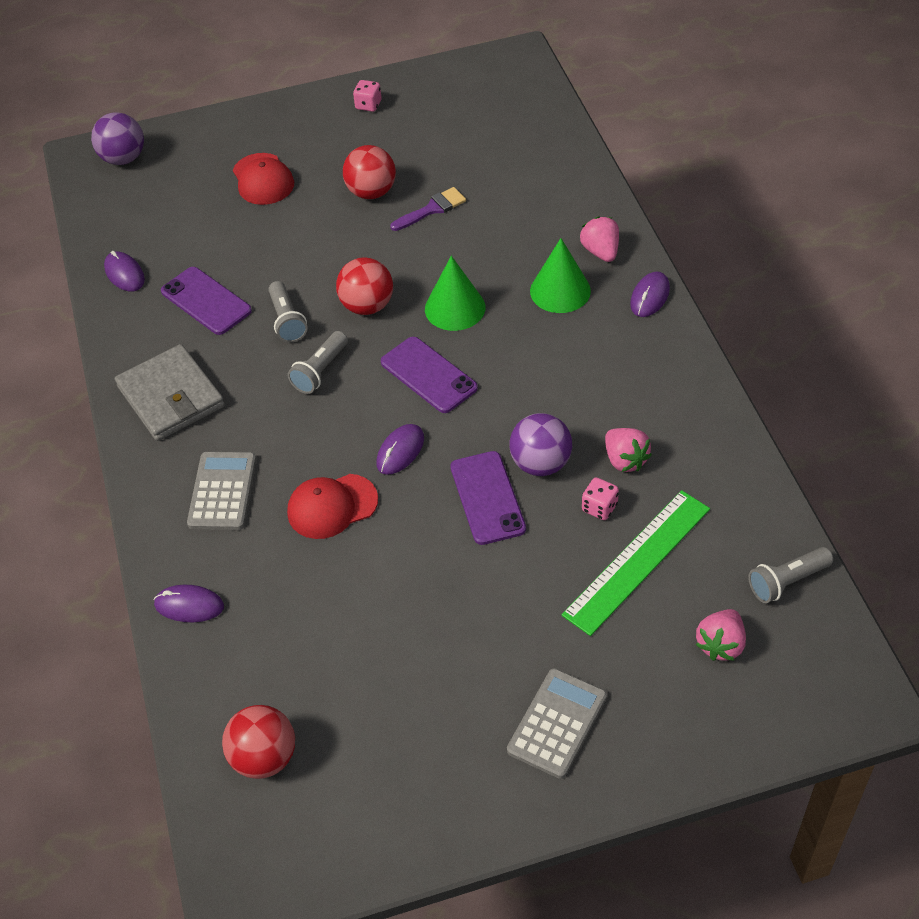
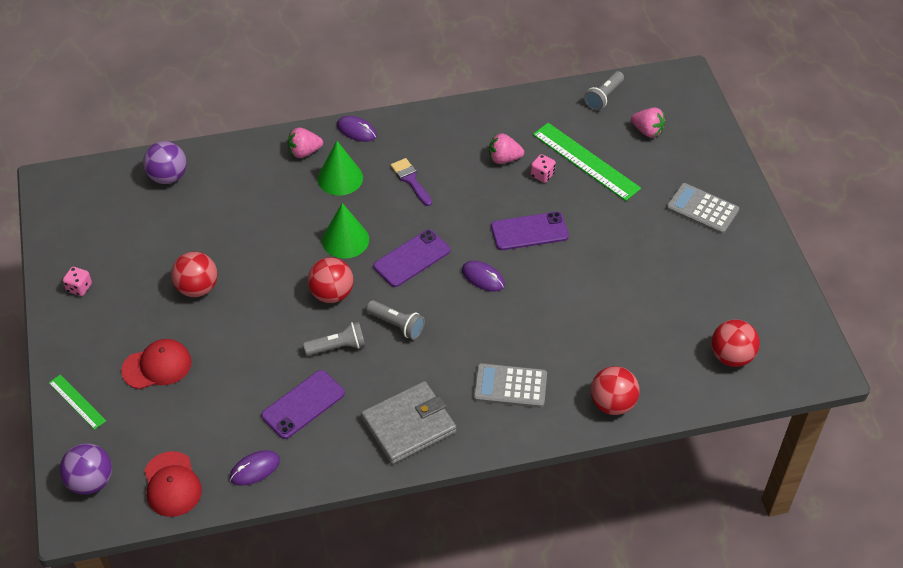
camera: 90 degrees left, 0 degrees up
(189, 605) = (612, 403): purple mouse -> red ball
(220, 131) = (77, 402): none -> green ruler
(332, 506) = (530, 318): red cap -> red cap (172, 484)
(432, 209) = (230, 248): purple brush -> purple brush (411, 180)
(540, 463) = (502, 201): purple ball -> purple ball (168, 177)
(625, 460) = (504, 159): pink strawberry -> pink strawberry turned 150 degrees counterclockwise
(787, 581) = (604, 97): grey flashlight -> grey flashlight turned 60 degrees clockwise

